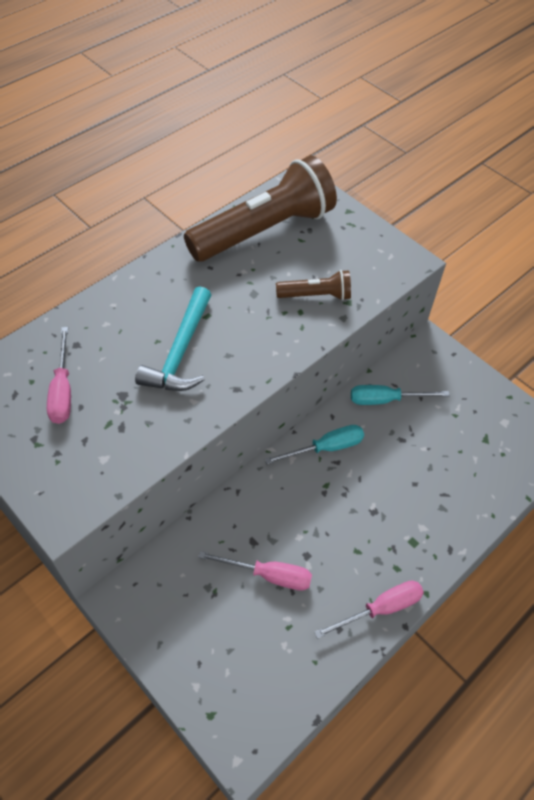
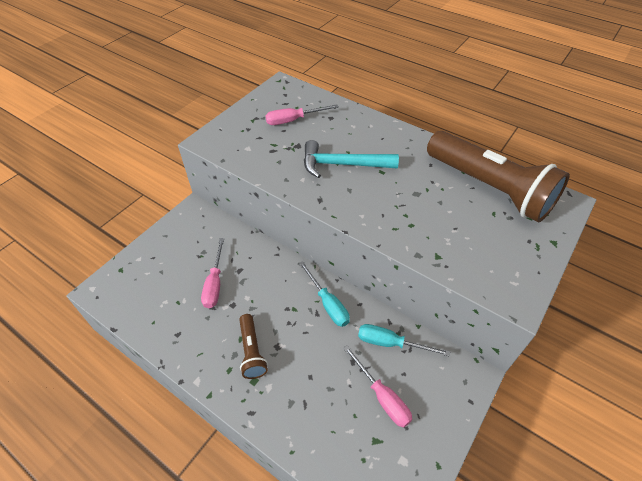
camera: 80 degrees right, 5 degrees down
(315, 295) = (434, 232): brown flashlight -> brown flashlight (252, 351)
(380, 609) = (194, 361): pink screwdriver -> pink screwdriver (382, 396)
(386, 400) = (390, 343): turquoise screwdriver -> turquoise screwdriver turned 60 degrees counterclockwise

